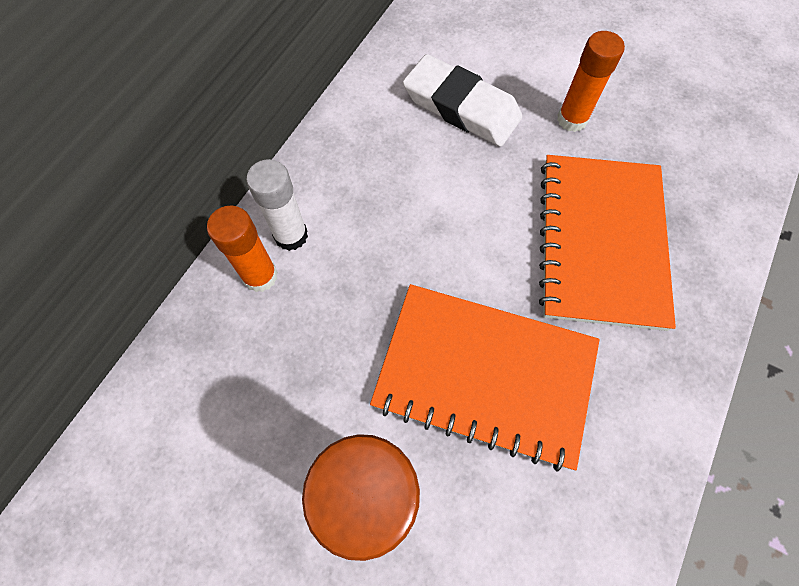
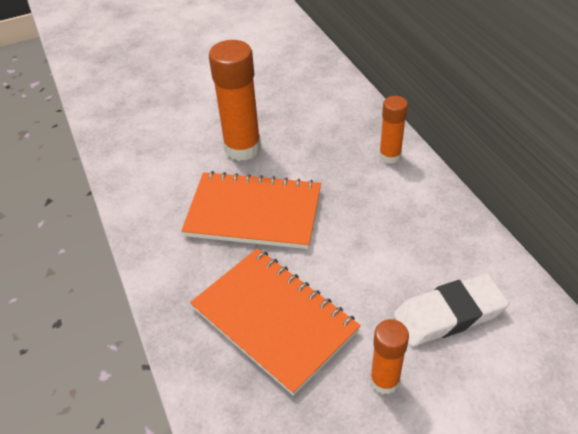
camera: 130 degrees right, 20 degrees down
(291, 235) = (406, 177): white glue stick -> none
(484, 375) = (254, 212): orange notebook -> orange notebook turned 45 degrees clockwise

